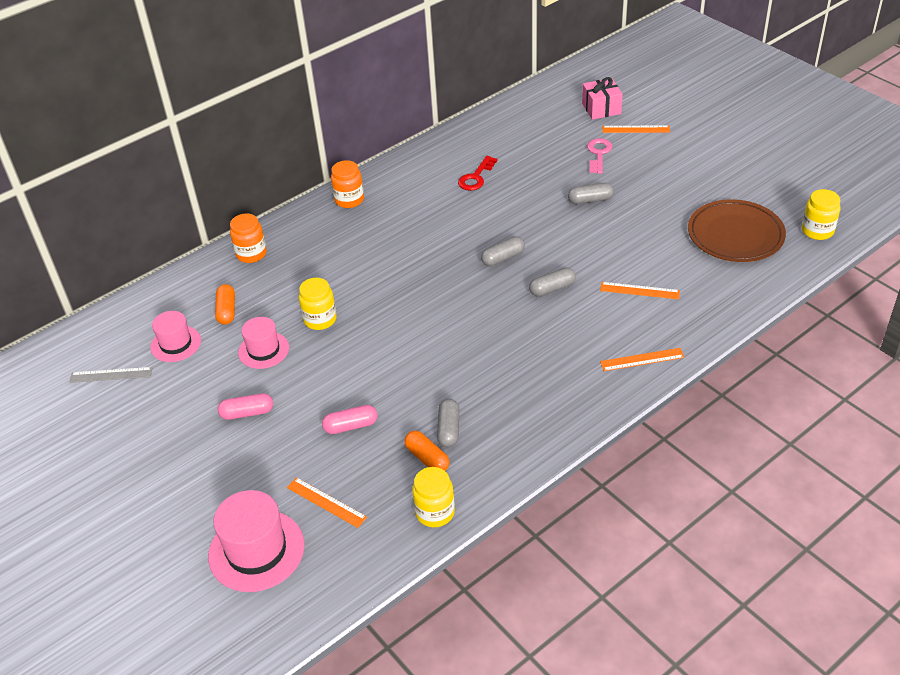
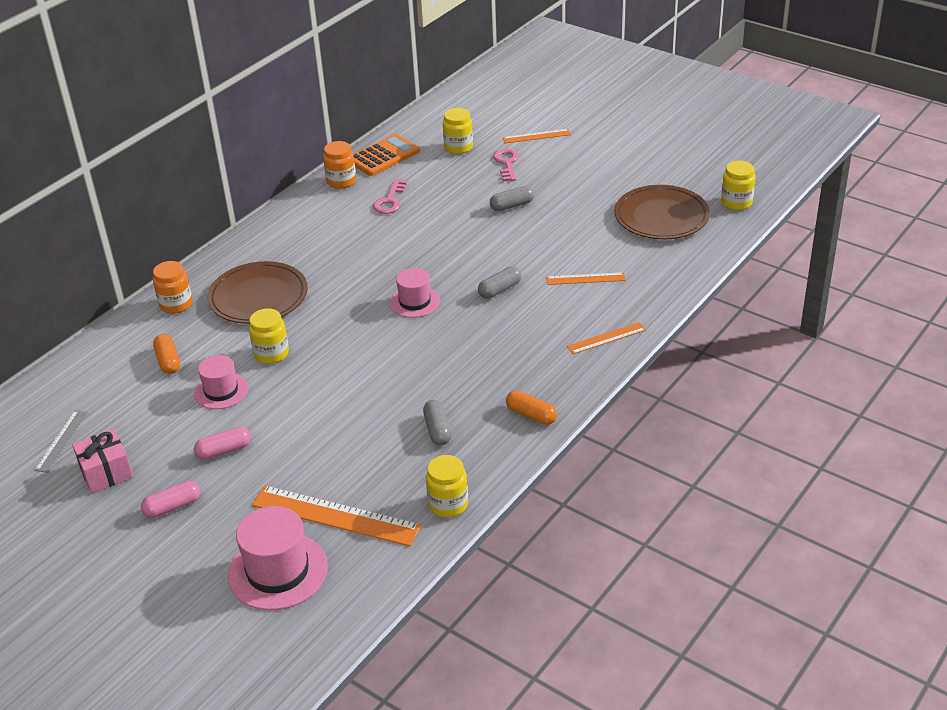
camera: 15 degrees left, 5 degrees down
(111, 375) = (61, 441): grey ruler -> grey ruler turned 60 degrees counterclockwise
(176, 344) = (123, 400): pink hat -> pink hat (414, 302)
(326, 259) = (258, 297): none -> brown plate
(326, 502) = (335, 515): orange ruler -> orange ruler, size x1.84
(349, 200) = (264, 239): orange jar -> orange jar (341, 181)
(351, 426) = (337, 444): pink capsule -> pink capsule (172, 507)
(427, 458) = (424, 459): orange capsule -> orange capsule (531, 415)
(476, 177) = (390, 200): red key -> pink key
(484, 130) = (383, 156): none -> orange calculator
(503, 258) = (441, 270): grey capsule -> none
(557, 130) = (458, 147): none -> yellow jar
(601, 108) = (496, 122): pink gift -> pink gift (106, 472)

